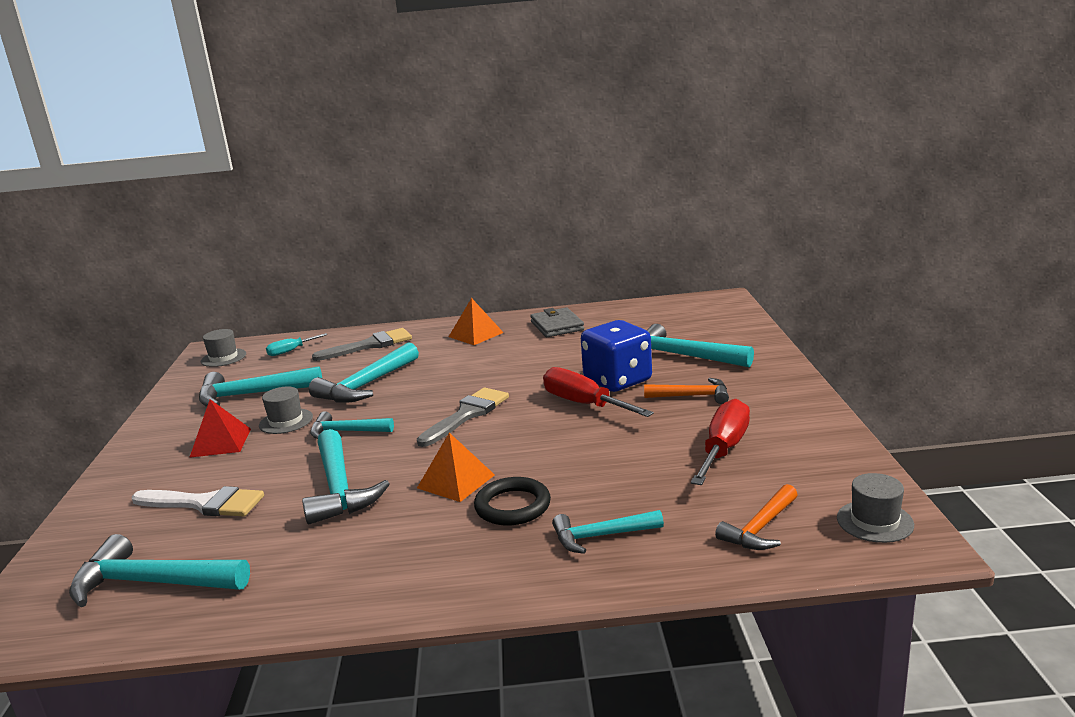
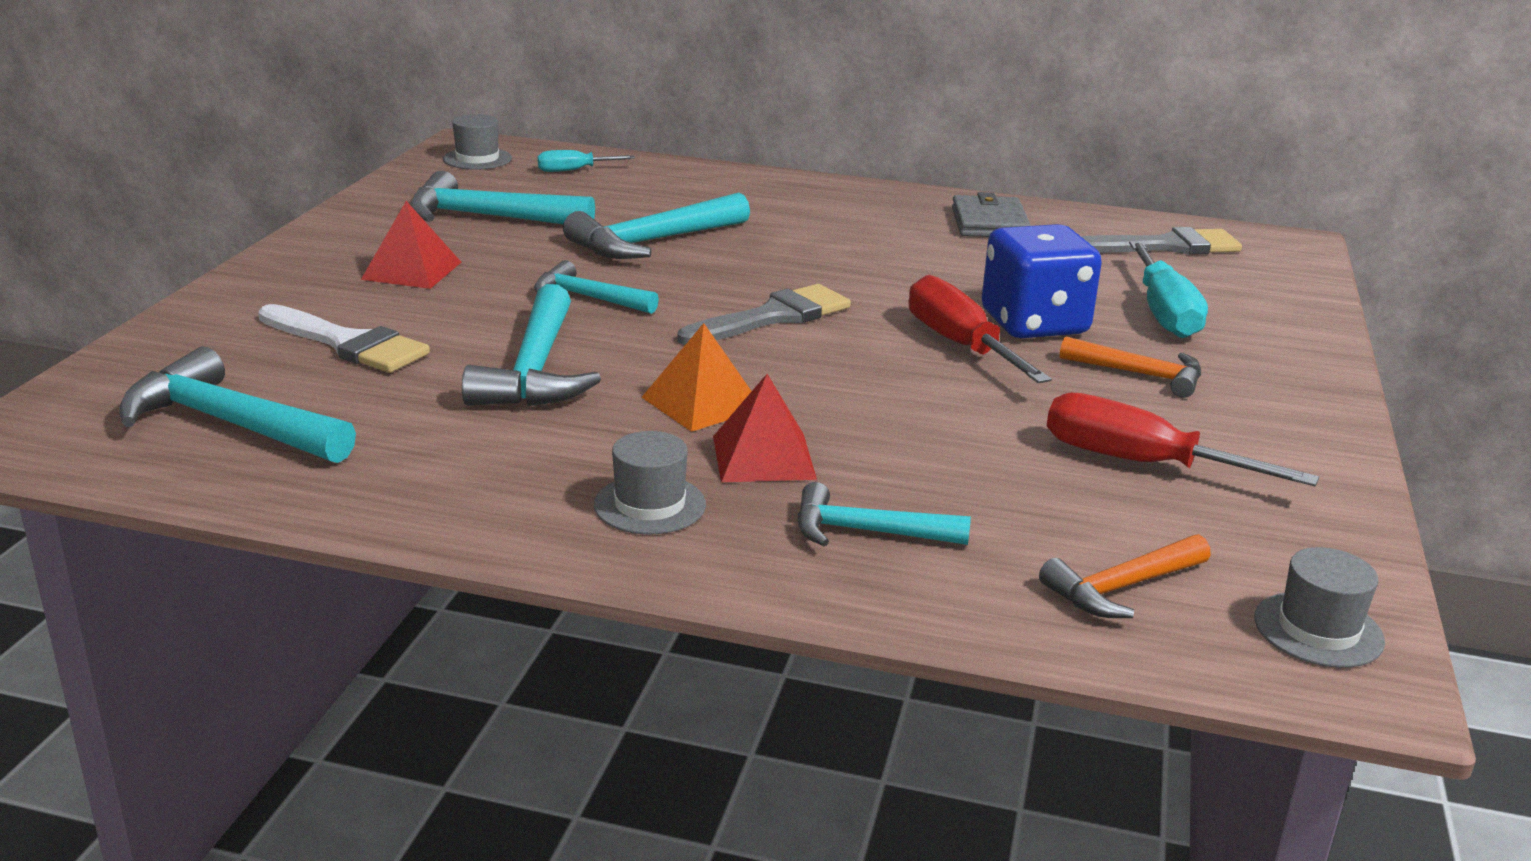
camera: 15 degrees right, 5 degrees up
(286, 421) = (513, 264): grey hat -> grey hat (650, 505)
(370, 345) = (690, 188): grey brush -> grey brush (1167, 246)
(475, 334) = (856, 207): orange pyramid -> none
(513, 506) = (763, 457): black ring -> red pyramid
(682, 356) = (1164, 313): turquoise hammer -> turquoise screwdriver
(724, 449) = (1139, 463): red screwdriver -> red screwdriver turned 105 degrees counterclockwise

